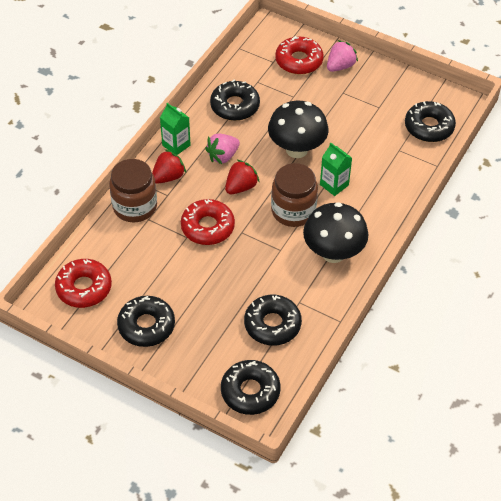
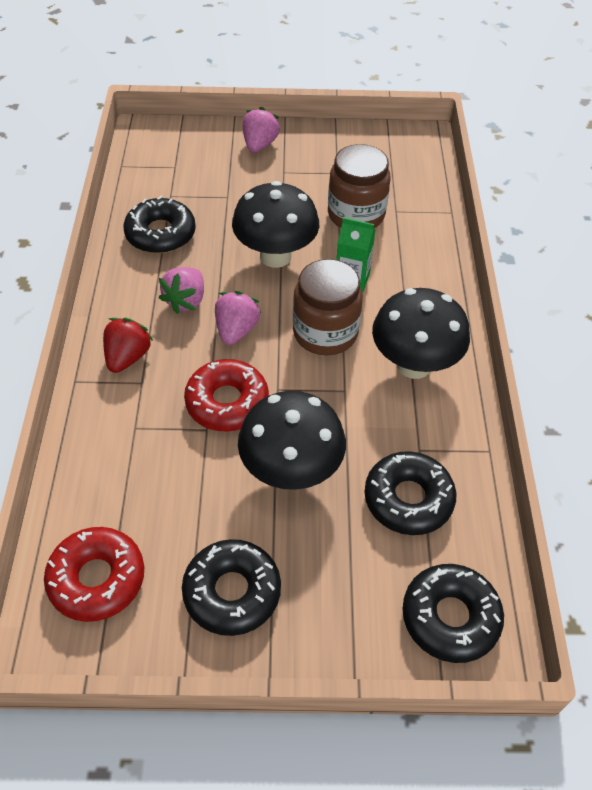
camera: 30 degrees left, 0 degrees up
(135, 206) = (104, 418): brown jar -> brown jar (356, 214)
(176, 145) = (112, 311): green carton -> none
(218, 280) = (291, 471): none -> black mushroom
(241, 187) = (236, 330): red strawberry -> pink strawberry
(299, 61) = (206, 155): red donut -> none
(429, 127) = (409, 174): black donut -> none

